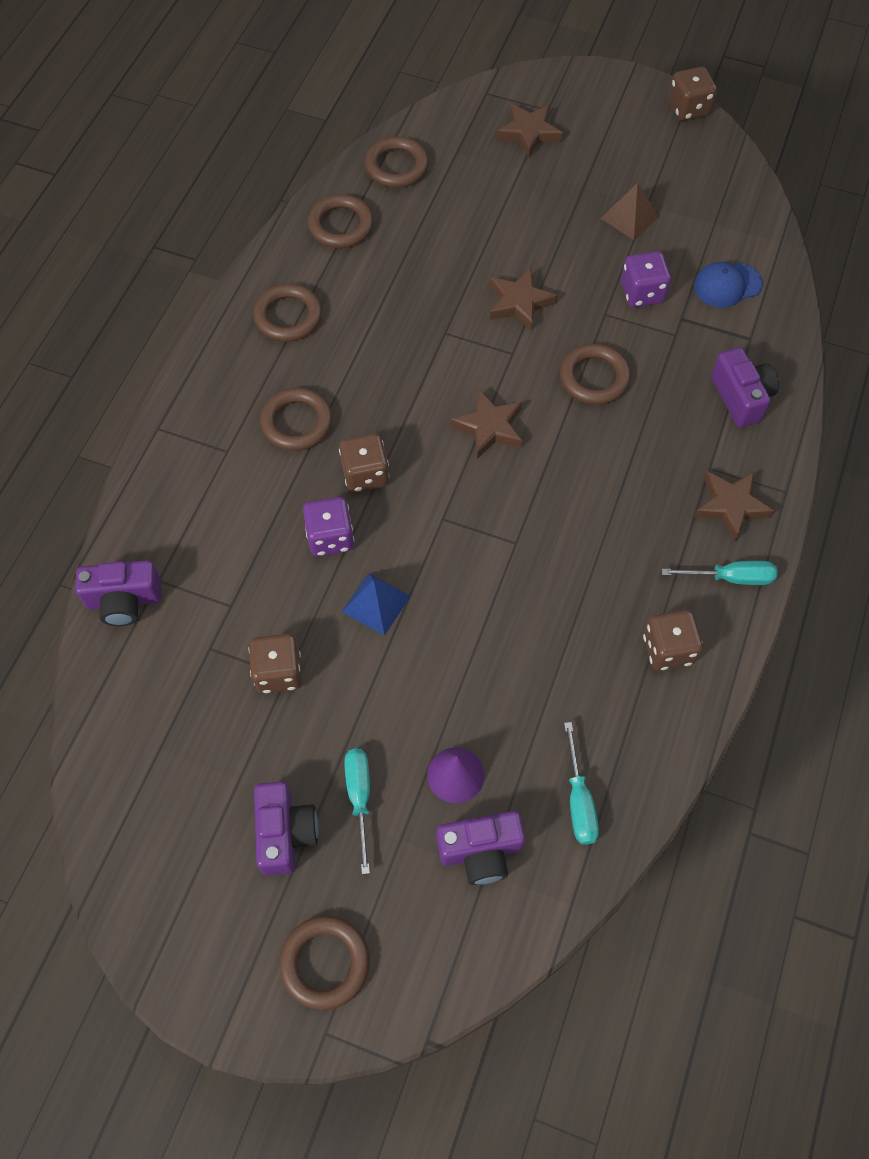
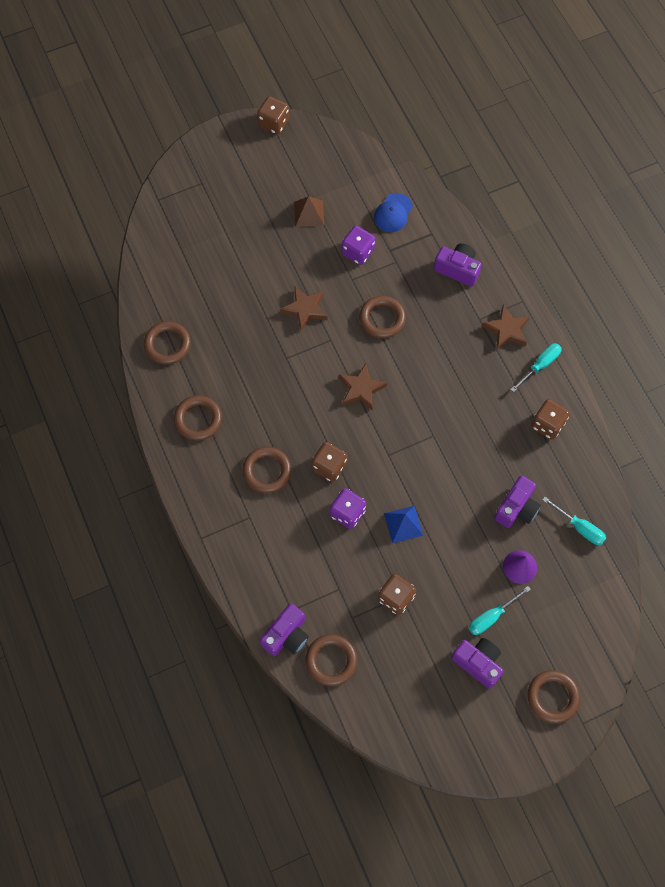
camera: 45 degrees left, 5 degrees up
(359, 798) = (491, 616): turquoise screwdriver -> turquoise screwdriver turned 75 degrees counterclockwise
(397, 166) = (159, 285): brown ring -> brown ring (331, 660)
(480, 851) = (564, 588): purple camera -> purple camera (516, 508)
(529, 133) = (207, 206): brown star -> none

